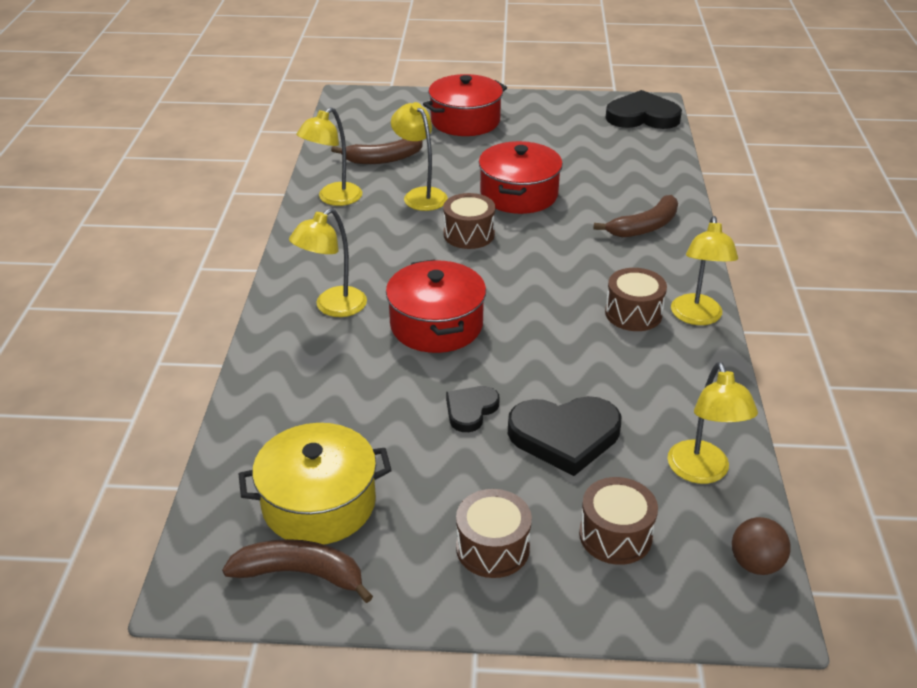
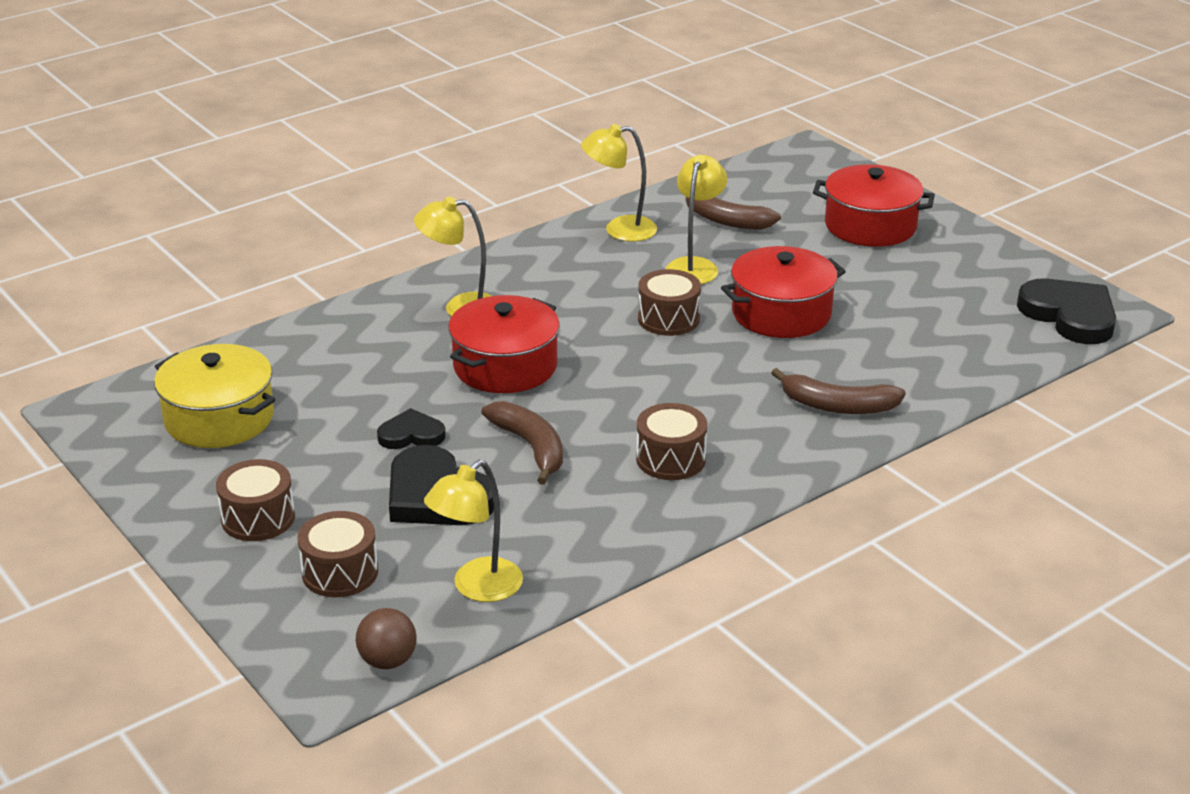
camera: 50 degrees right, 5 degrees down
(300, 573) = (140, 446): brown banana -> brown banana (530, 447)
(697, 317) = (717, 498): yellow lamp -> none

